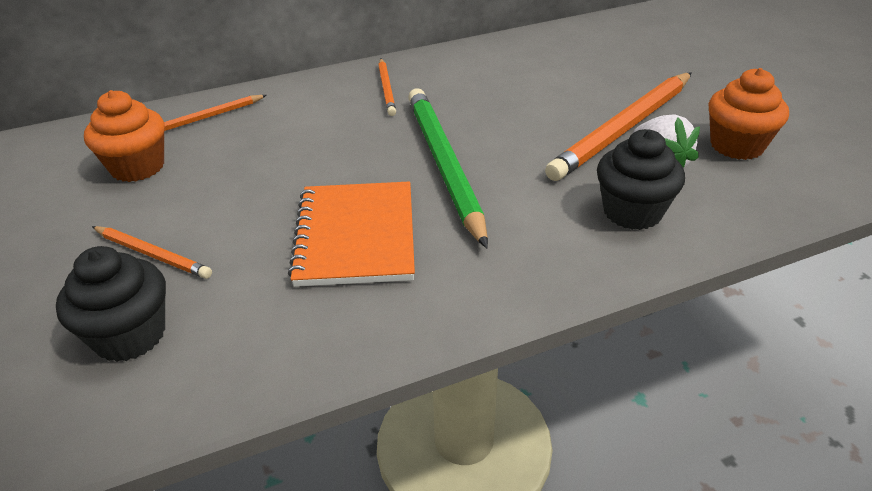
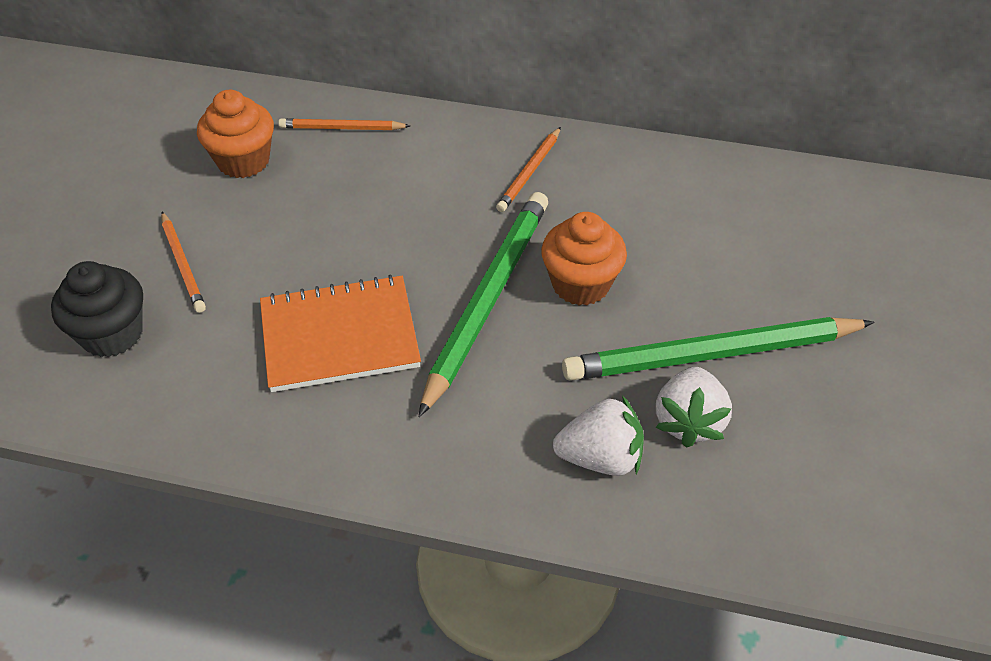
camera: 35 degrees right, 10 degrees up
(355, 236) = (339, 336): orange notebook -> orange notebook turned 45 degrees clockwise
(623, 128) = (712, 354): orange pencil -> green pencil
(632, 212) = (600, 457): black cupcake -> white strawberry
(736, 146) = (810, 446): orange cupcake -> orange cupcake (580, 284)

